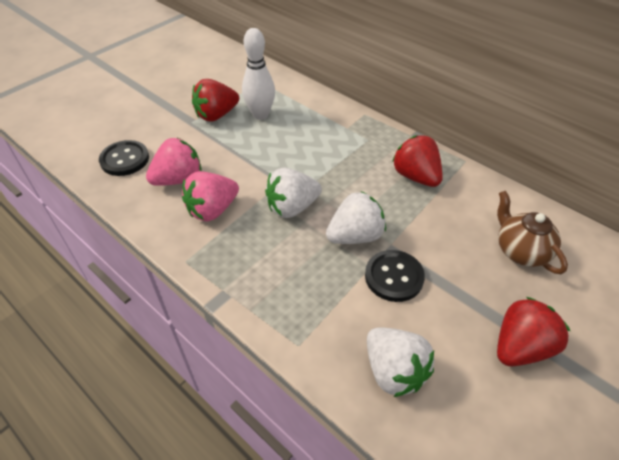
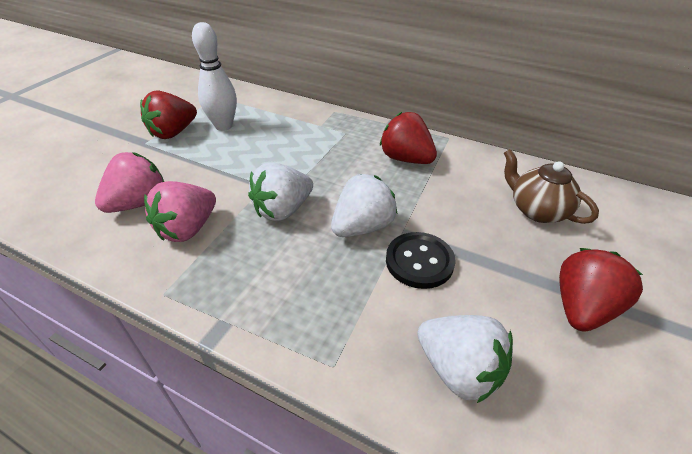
camera: 15 degrees left, 5 degrees down
(125, 159) = (66, 192): black button -> none

